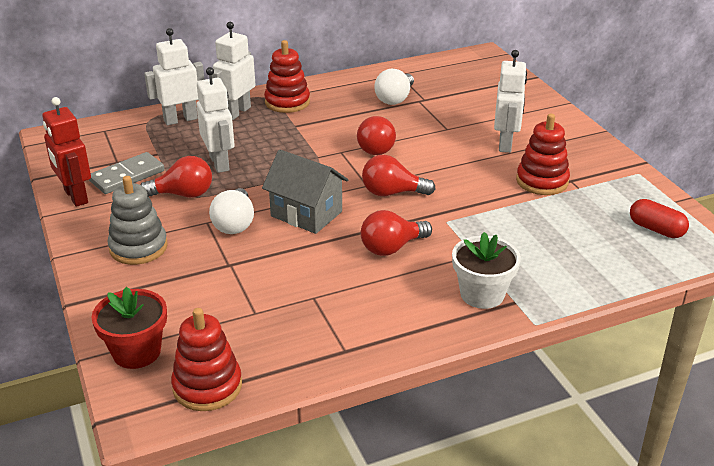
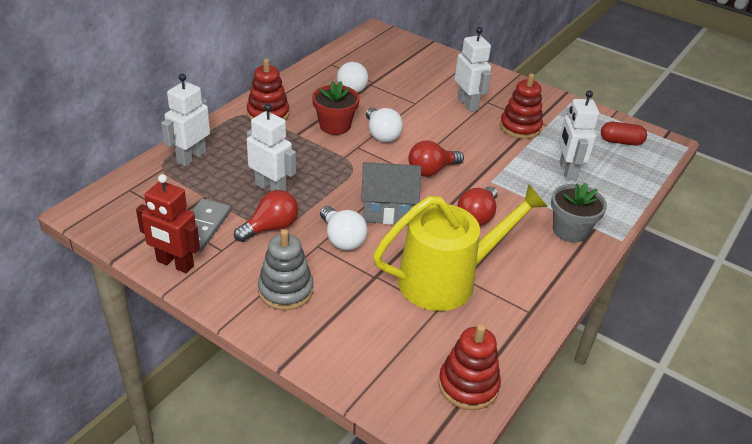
camera: 35 degrees left, 5 degrees up
(136, 352) = (385, 382): red flower pot -> red flower pot (335, 126)
(237, 112) = (234, 135): white robot -> white robot (567, 171)
(293, 291) = (446, 280): none -> yellow watering can
(377, 148) = (381, 135): red light bulb -> white light bulb
(482, 294) = (570, 230): white flower pot -> grey flower pot

